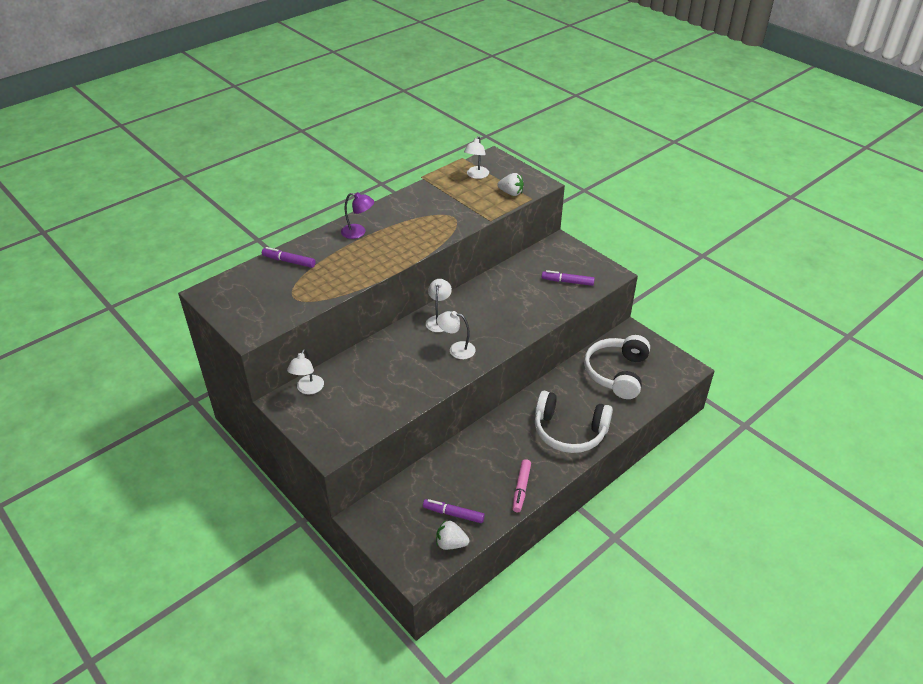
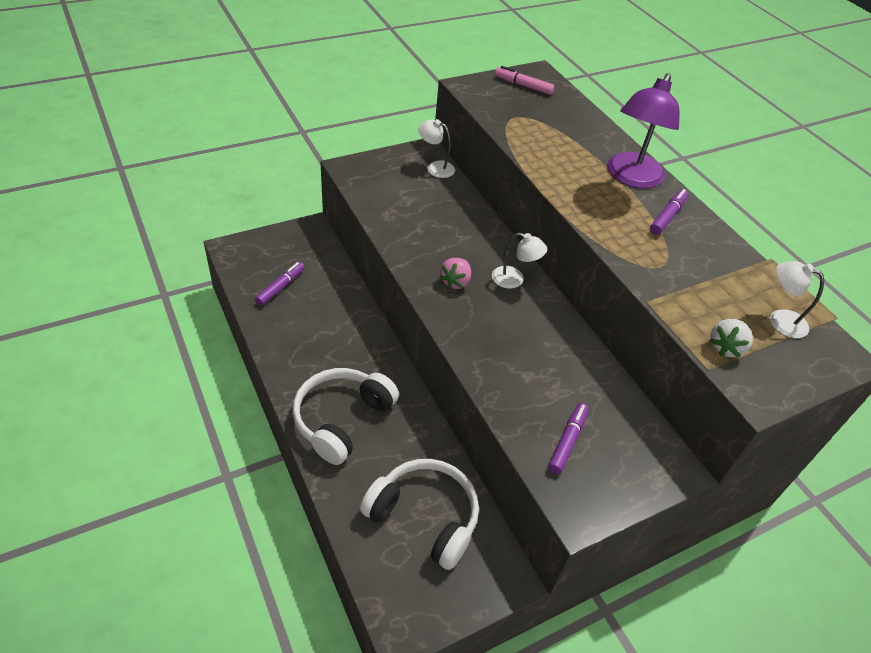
camera: 100 degrees right, 5 degrees up
(289, 261) = (580, 122): purple marker -> purple marker (667, 216)
(358, 232) = (631, 178): purple lamp -> purple lamp, size x1.82
(451, 543) = (248, 277): white strawberry -> none
(456, 349) = (455, 282): white lamp -> pink strawberry
(521, 488) = (282, 347): pink marker -> pink marker (523, 85)

